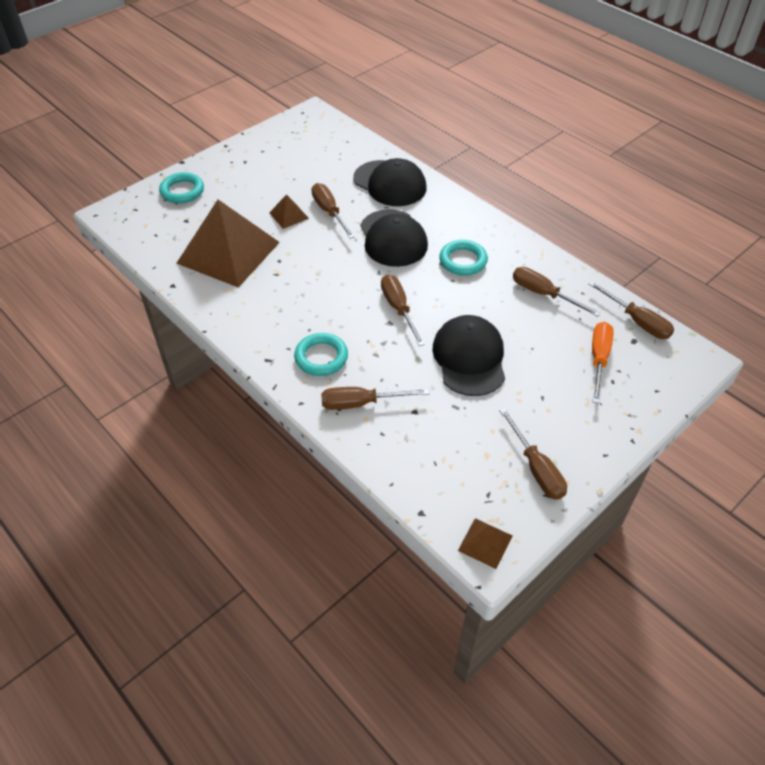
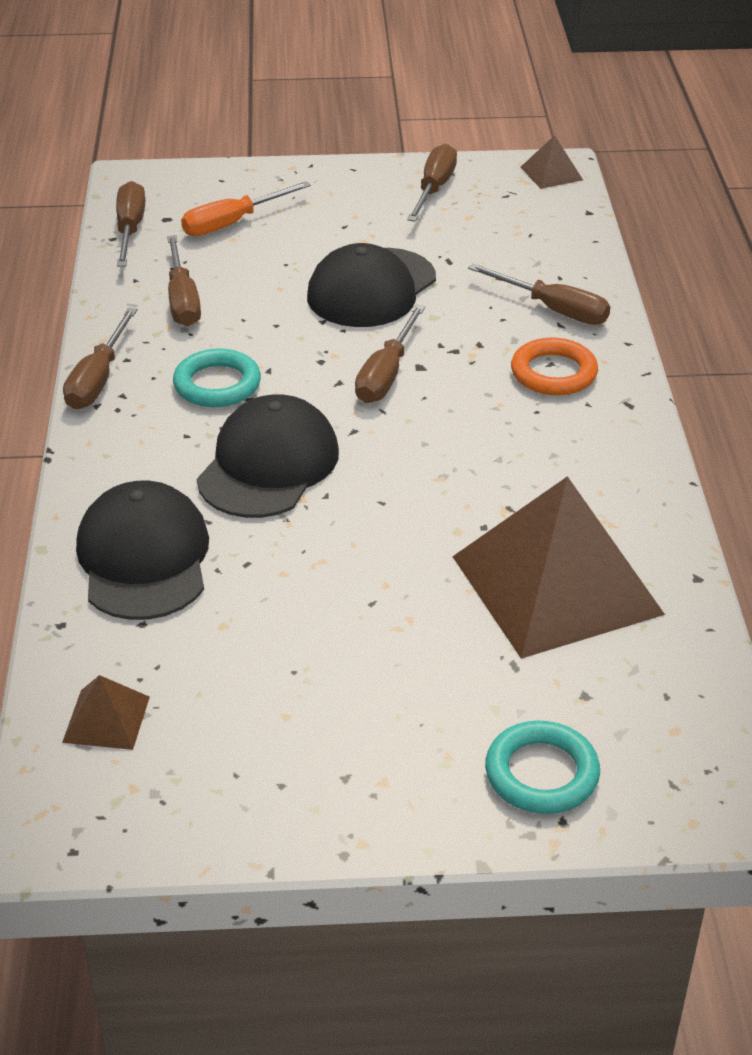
camera: 140 degrees left, 10 degrees down
(288, 215) = (386, 597): brown pyramid -> brown pyramid (106, 719)
(321, 357) = (553, 373): turquoise ring -> orange ring
(329, 212) = (310, 563): brown screwdriver -> brown screwdriver (98, 379)

